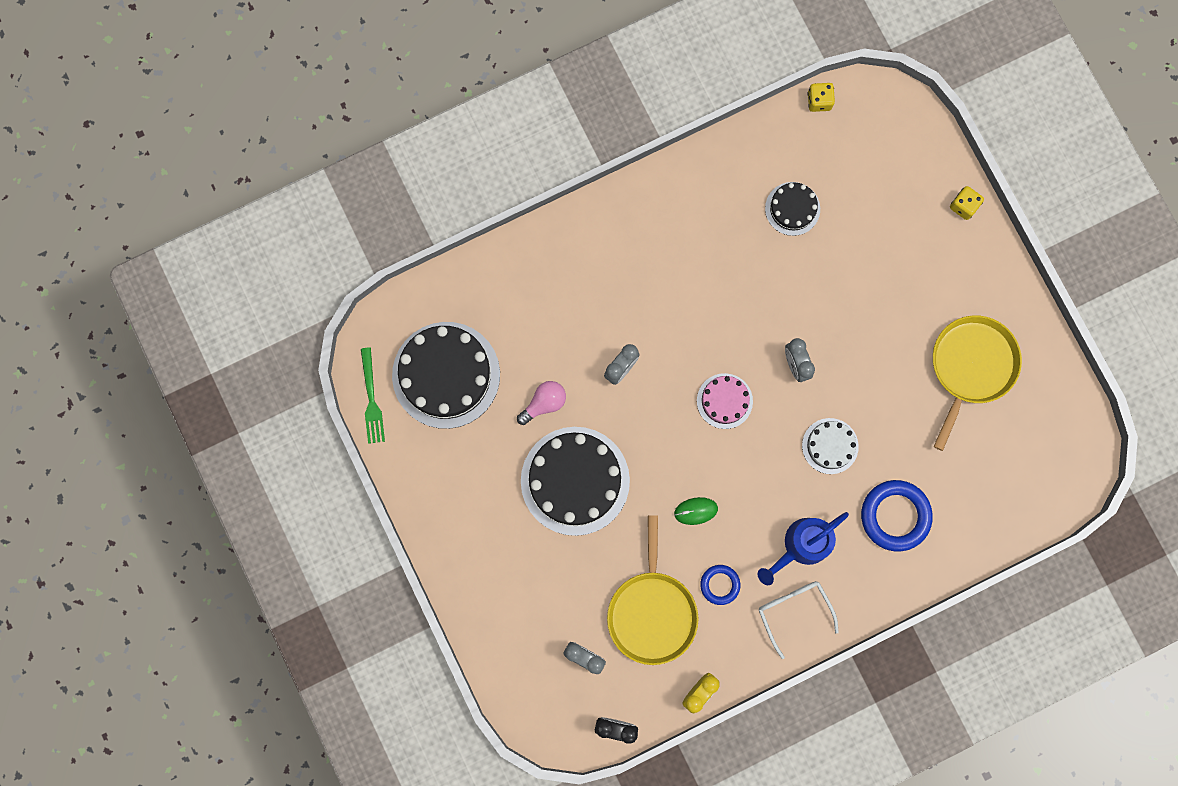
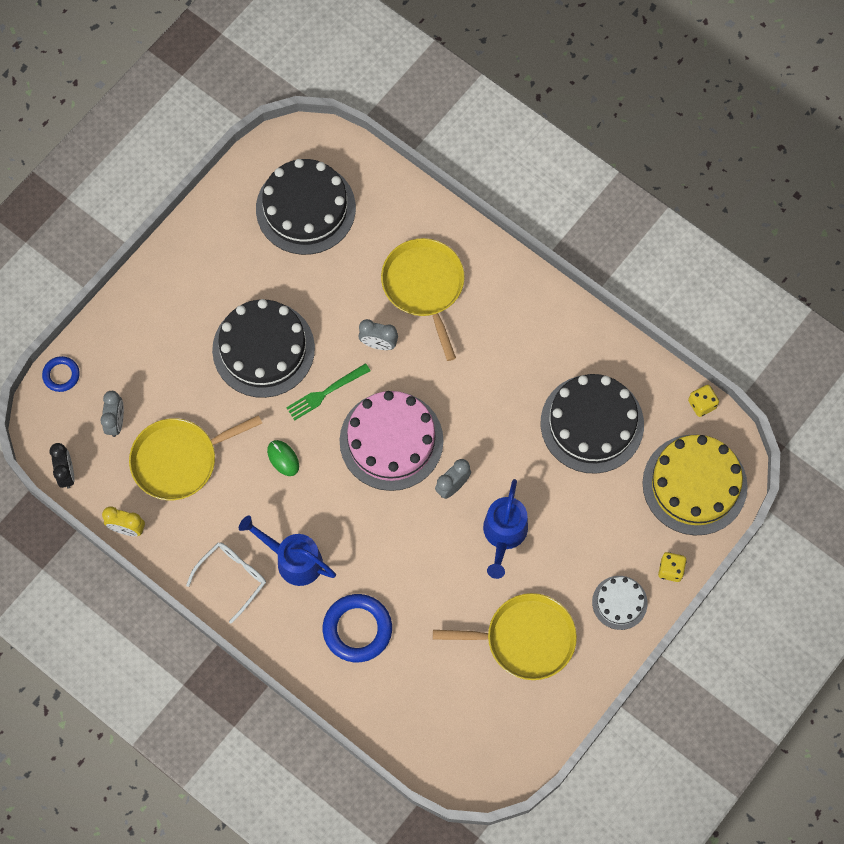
camera: 65 degrees right, 10 degrees down
(372, 400) = (256, 161): green fork -> green fork (325, 393)
(544, 403) = (318, 295): pink light bulb -> none
(582, 298) = (424, 286): none -> yellow pan
(720, 584) = (228, 506): blue ring -> blue ring (61, 375)
(724, 401) = (391, 440): pink cake -> pink cake, size x1.93
(792, 208) = (592, 423): black cake -> black cake, size x1.93
(830, 446) = (394, 546): white cake -> white cake (619, 602)
(864, 340) = (504, 535): none -> blue watering can
(893, 145) = (694, 484): none -> yellow cake

